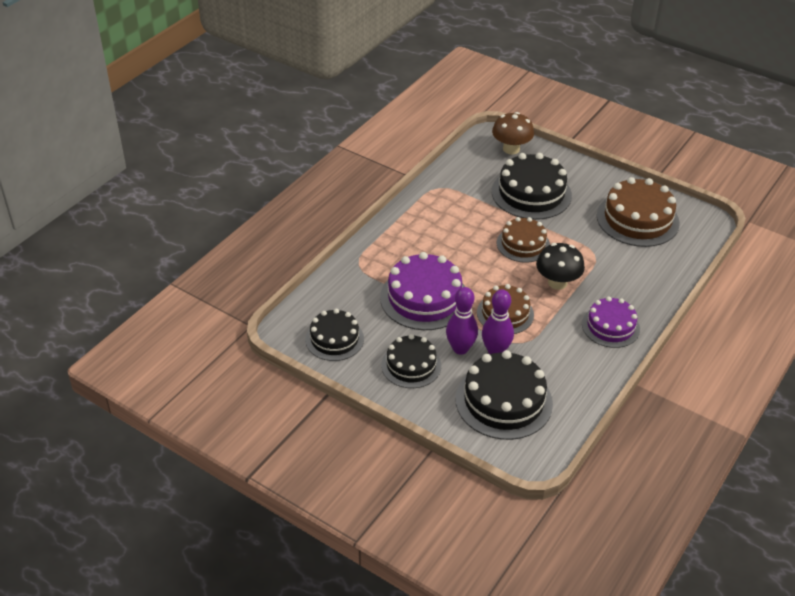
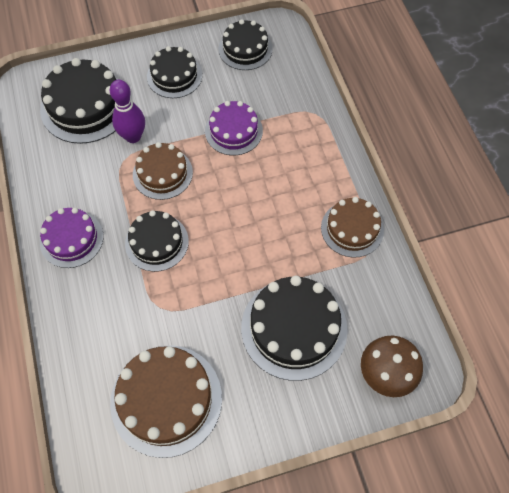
camera: 130 degrees right, 20 degrees up
(424, 298) = (233, 131): purple cake -> purple cake, size x0.64
(460, 348) = (158, 116): purple bowling pin -> none
(523, 244) = (229, 256): brown cake -> brown cake (352, 229)
(557, 283) = (157, 242): black mushroom -> black cake

